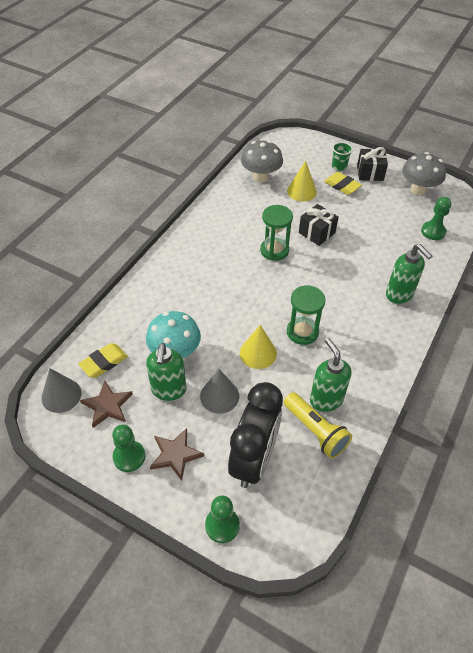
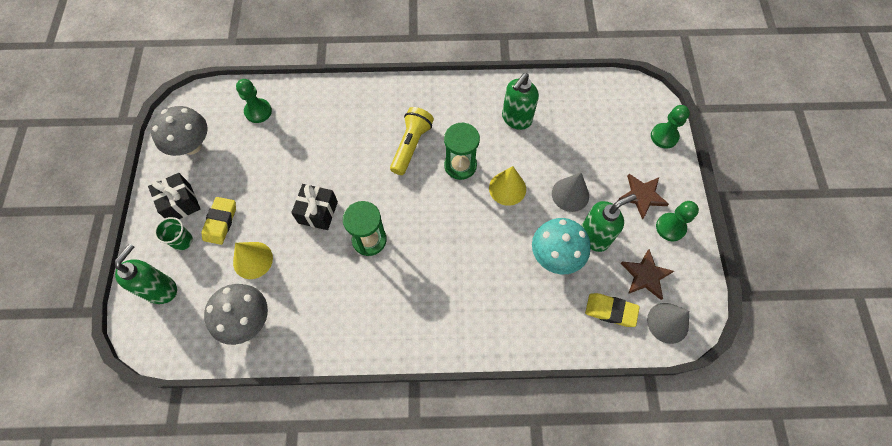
camera: 120 degrees left, 15 degrees up
(254, 460) = (603, 142): black clock -> none
(315, 431) = (549, 114): yellow flashlight -> yellow flashlight (411, 145)
(399, 294) = (365, 110): green soap dispenser -> green soap dispenser (161, 289)

